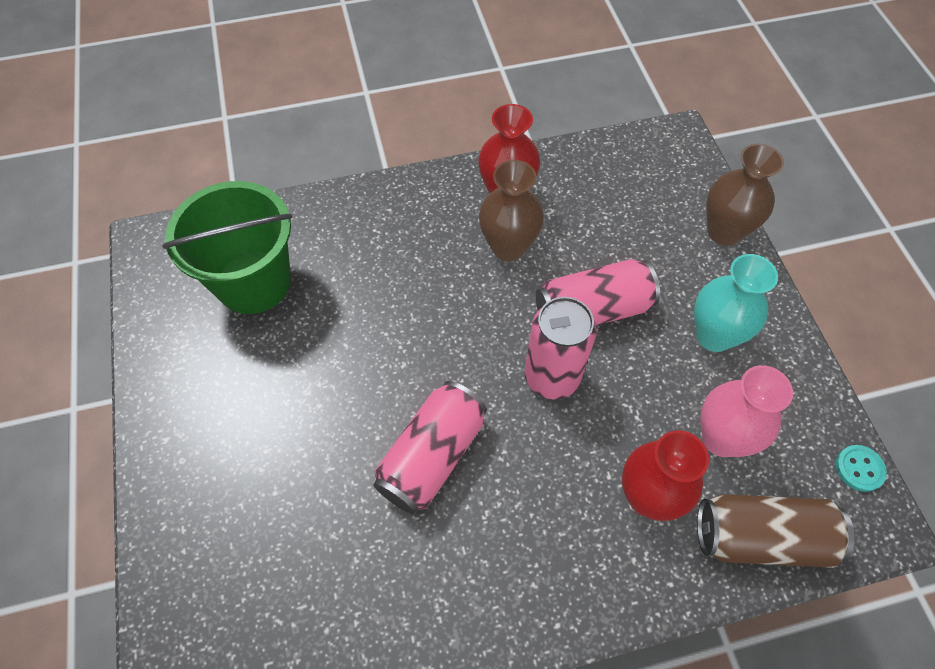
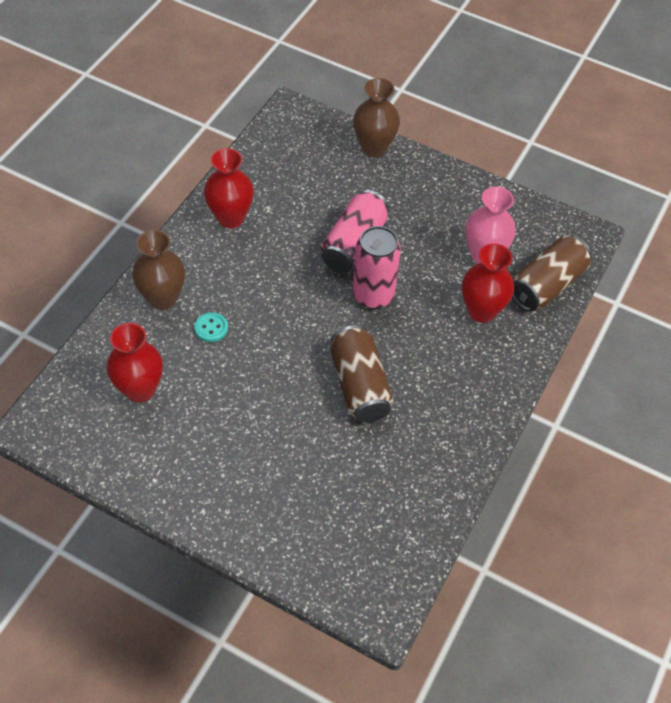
camera: 50 degrees left, 5 degrees down
(254, 282) = (140, 389): green bucket -> red vase
(432, 456) = (360, 385): pink can -> brown can
(508, 247) = (268, 247): brown vase -> brown vase (163, 298)
(714, 335) = (427, 207): turquoise vase -> none
(859, 469) = (555, 217): turquoise button -> turquoise button (211, 328)

